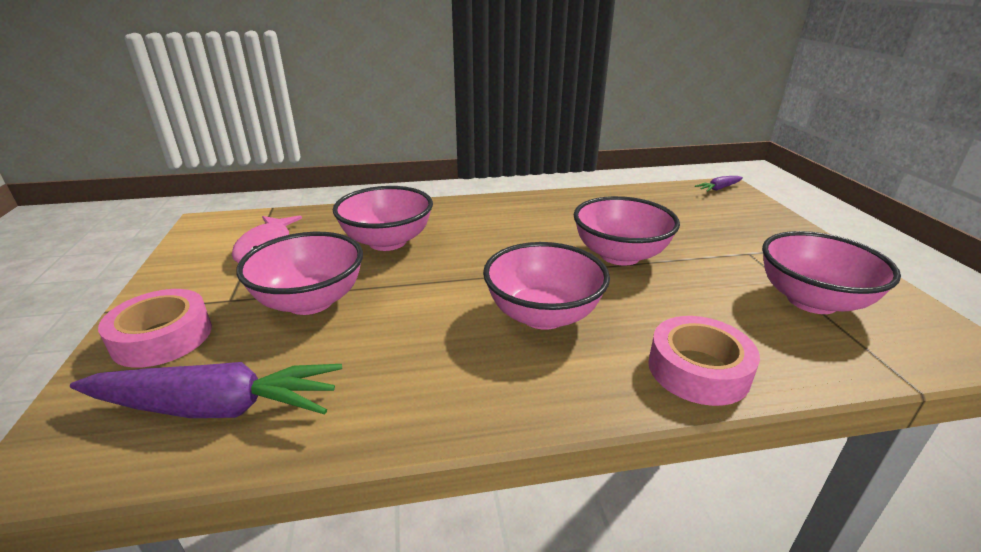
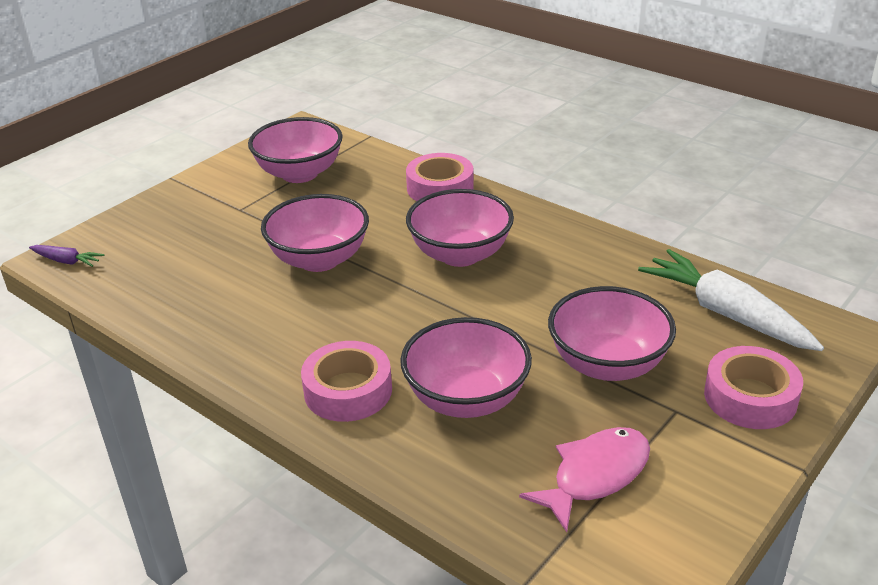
camera: 130 degrees left, 5 degrees up
(215, 407) = (726, 314): purple carrot -> white carrot
(458, 216) = (348, 391): none -> pink tape

